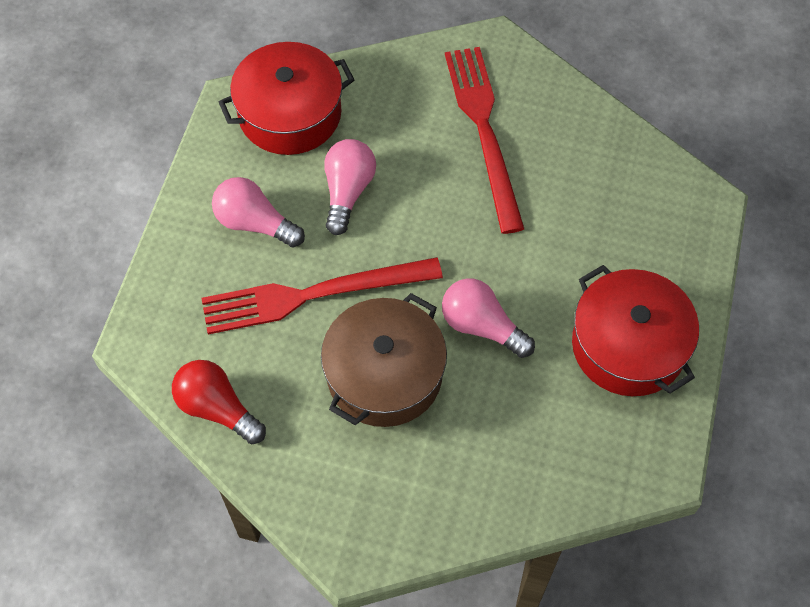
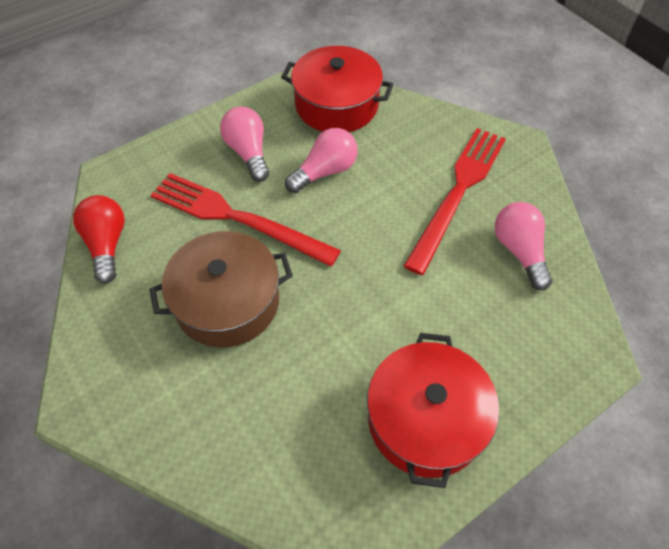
camera: 40 degrees right, 5 degrees down
(482, 326) = (326, 320): pink light bulb -> pink light bulb (519, 251)

